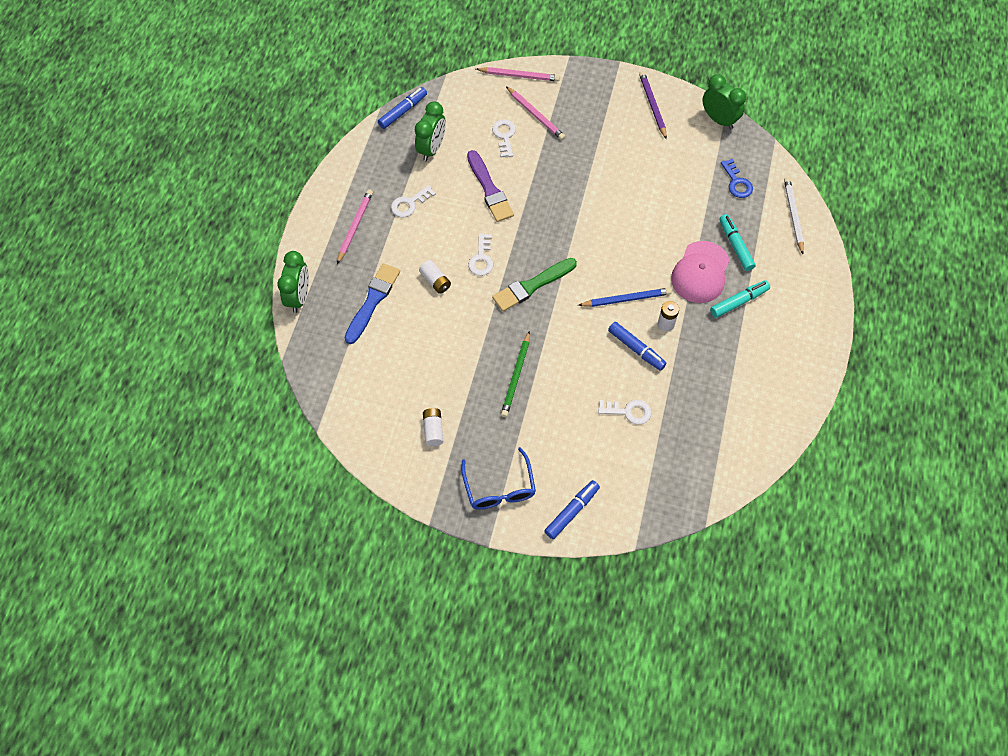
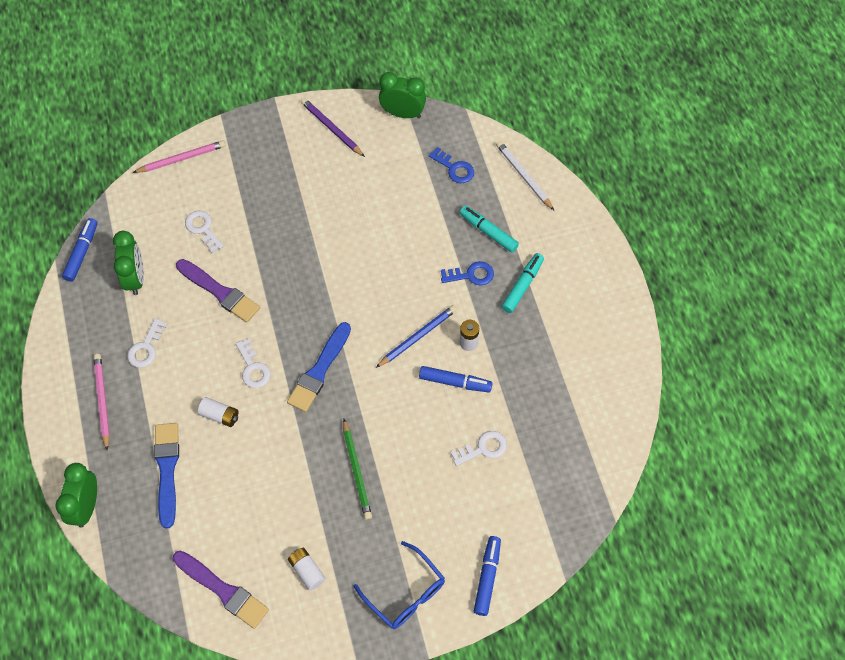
camera: 30 degrees left, 0 degrees up
(299, 297) = (86, 506): green clock -> green clock turned 150 degrees counterclockwise
(362, 410) = (223, 590): none -> purple brush
(532, 286) = (319, 370): green brush -> blue brush
(535, 115) = (222, 192): pink pencil -> none
(700, 272) = (471, 275): pink cap -> blue key

